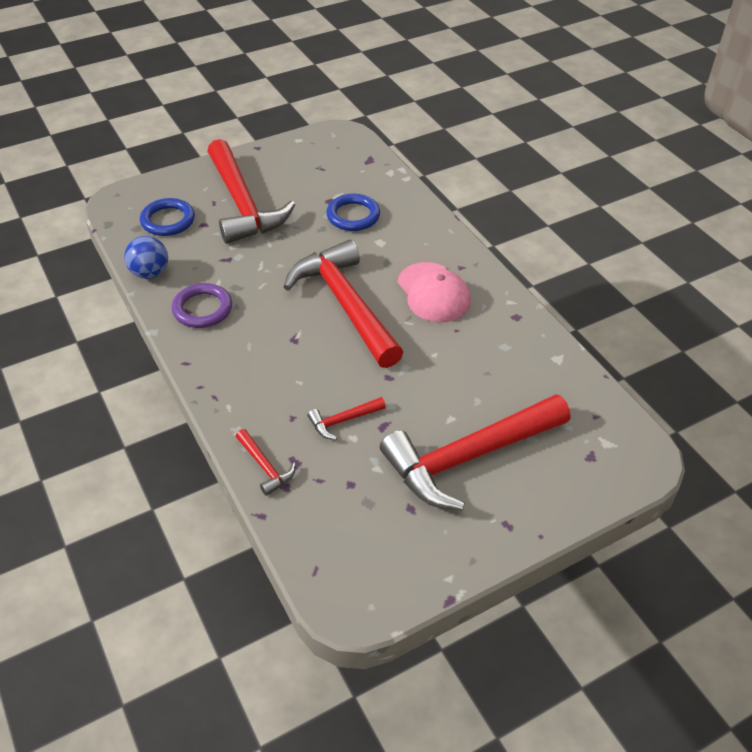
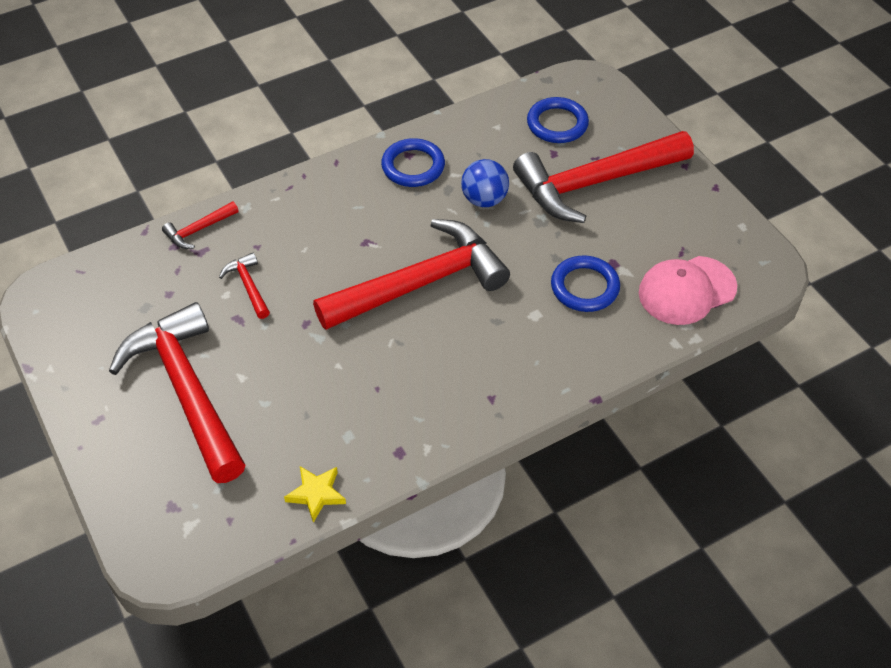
camera: 90 degrees right, 5 degrees up
(150, 273) = (468, 121): blue ball -> blue ball (484, 199)
(202, 309) = (413, 166): purple ring -> blue ring
(433, 293) = (442, 367): pink cap -> pink cap (686, 290)
(562, 363) = (316, 494): none -> yellow star

